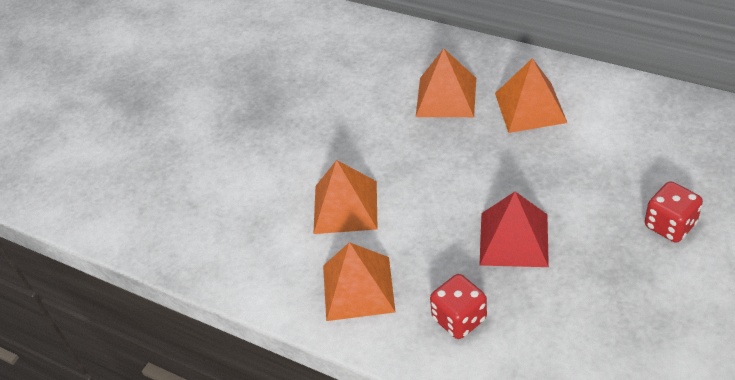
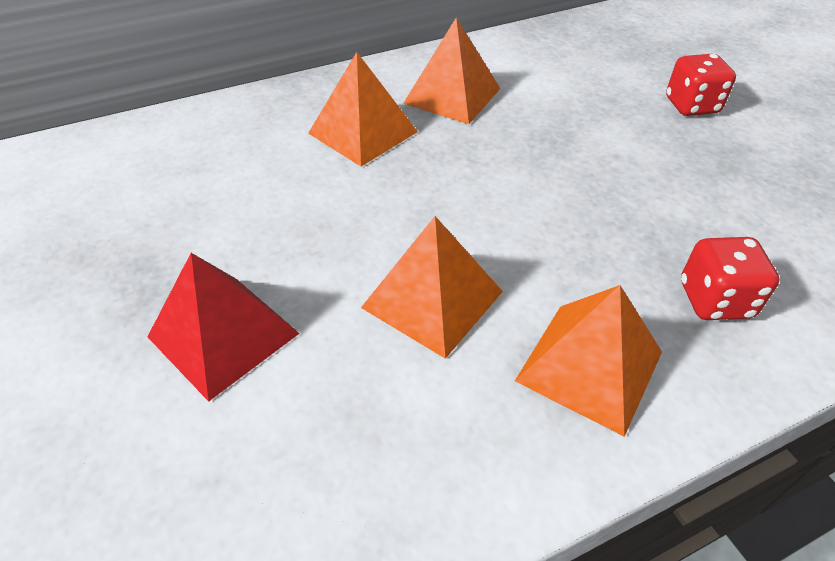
camera: 60 degrees left, 0 degrees up
(514, 239) = (624, 197): red pyramid -> red pyramid (223, 334)

